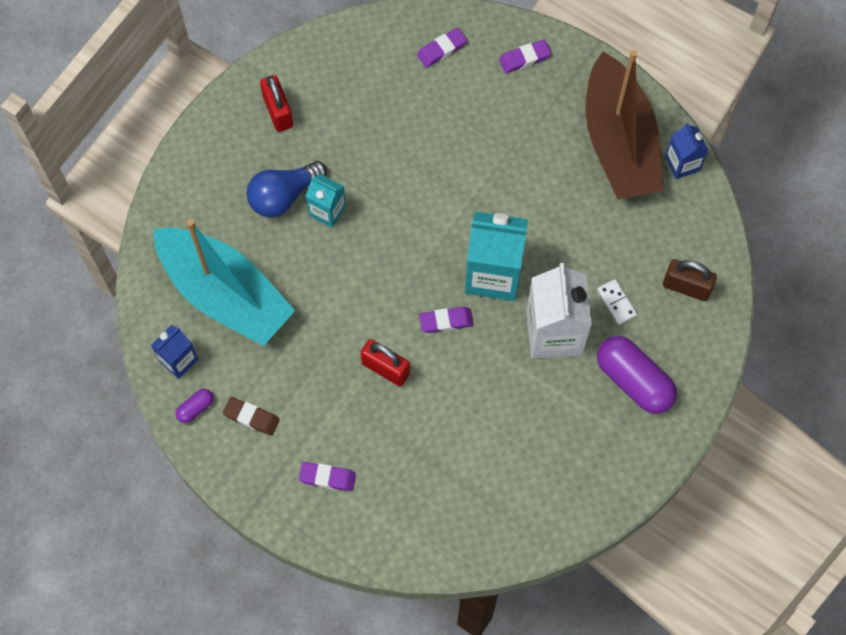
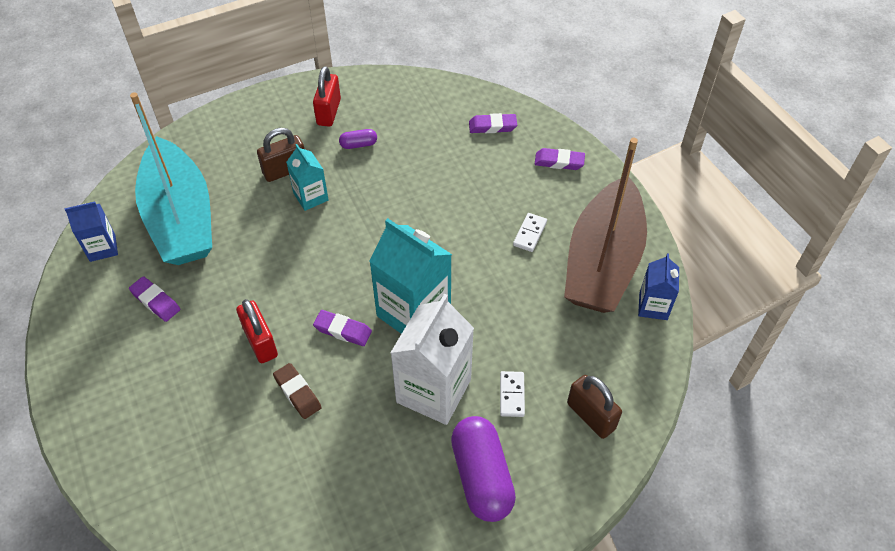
camera: 30 degrees right, 15 degrees down
(195, 408) = (82, 291): purple capsule -> purple capsule (358, 144)
(251, 417) = (118, 322): brown eraser -> brown eraser (297, 393)
(283, 196) = (285, 170): blue light bulb -> brown padlock
(327, 477) = (137, 407): purple eraser -> purple eraser (155, 301)
(543, 147) = (530, 233): none -> white domino

